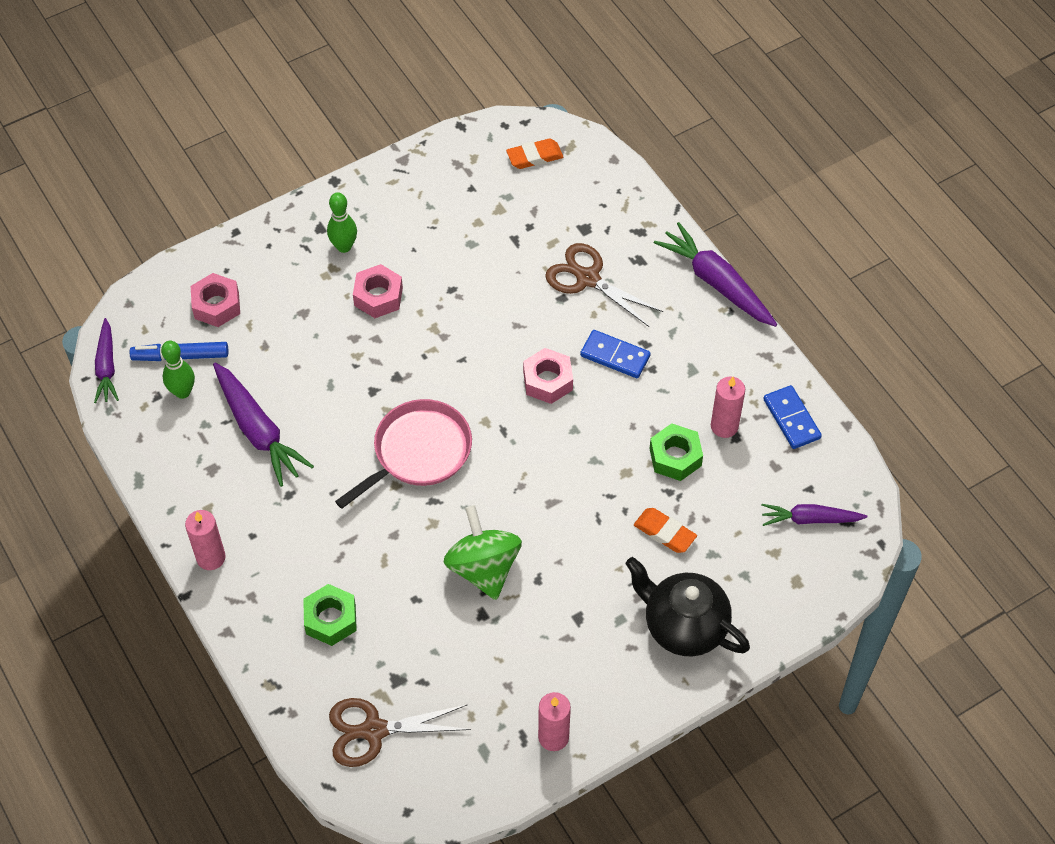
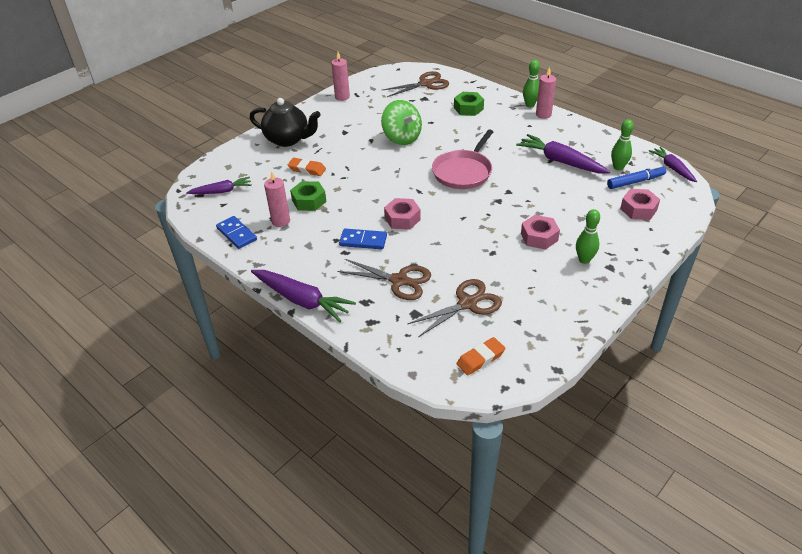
camera: 165 degrees right, 15 degrees down
(216, 594) = (530, 105): none -> green bowling pin
(518, 225) = (467, 304): none -> brown scissors

